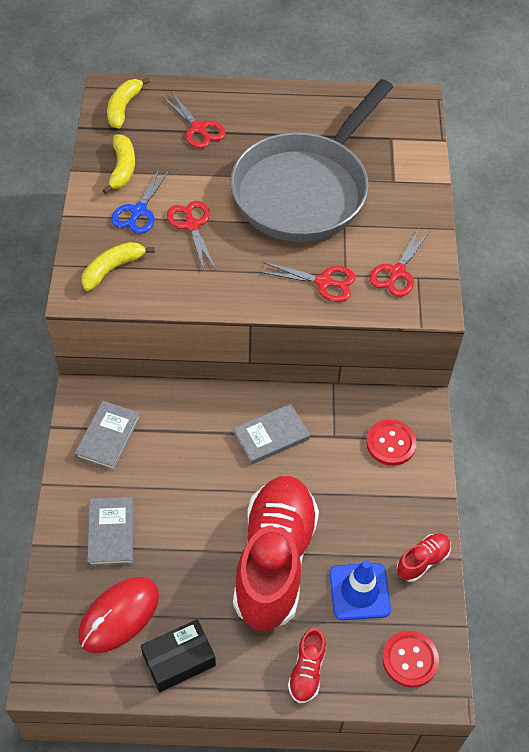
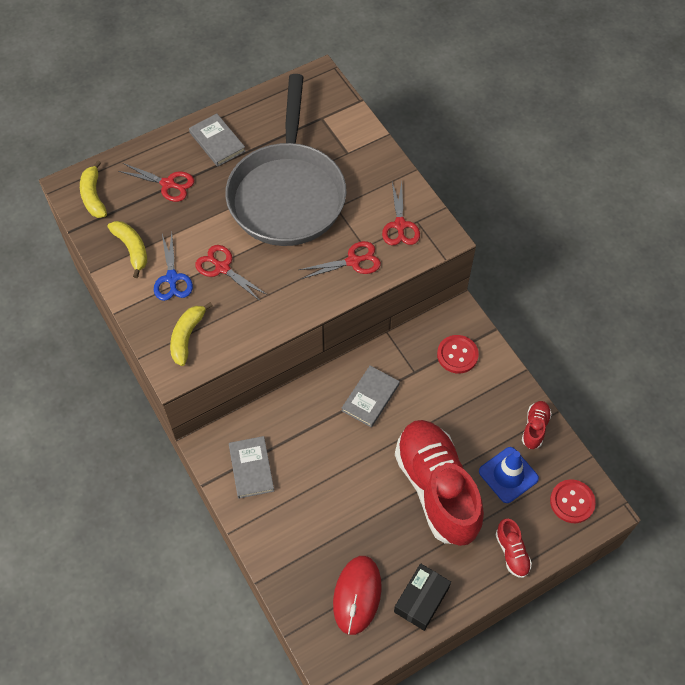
camera: 30 degrees left, 5 degrees up
(111, 533) = (307, 539): grey book -> grey book (217, 142)

